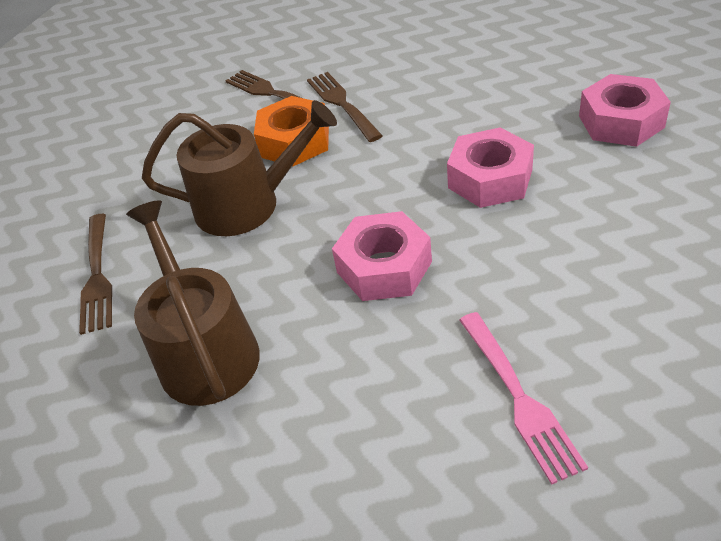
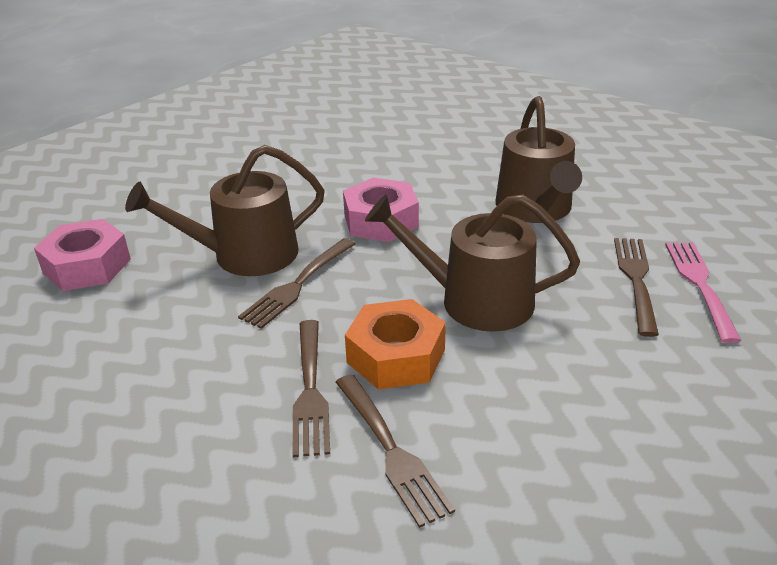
camera: 165 degrees left, 10 degrees down
(413, 168) = (298, 284): none -> brown fork
(490, 179) = (245, 255): pink nut -> brown watering can
(518, 397) = (352, 150): pink fork -> pink fork (700, 285)

